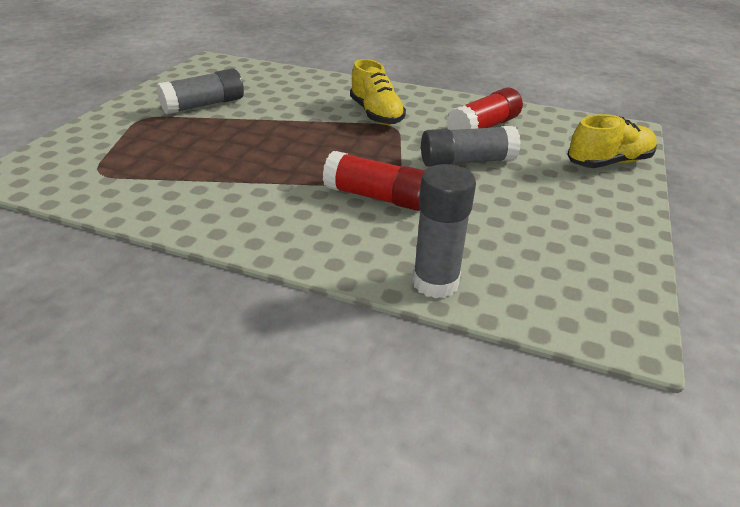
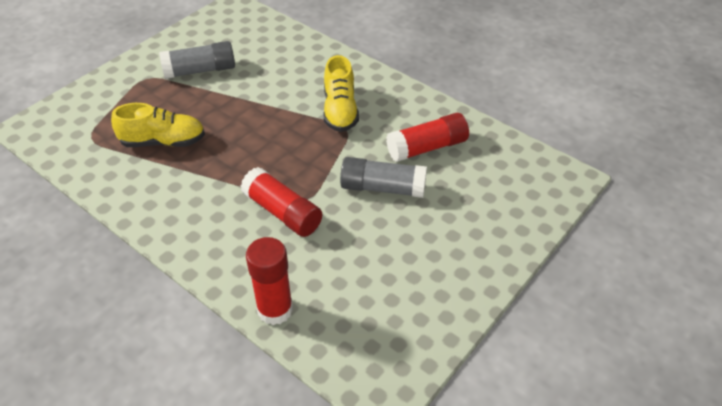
camera: 20 degrees right, 10 degrees up
(435, 282) = (275, 309): grey glue stick -> red glue stick
(608, 162) = (512, 218): yellow shoe -> yellow shoe (163, 142)

